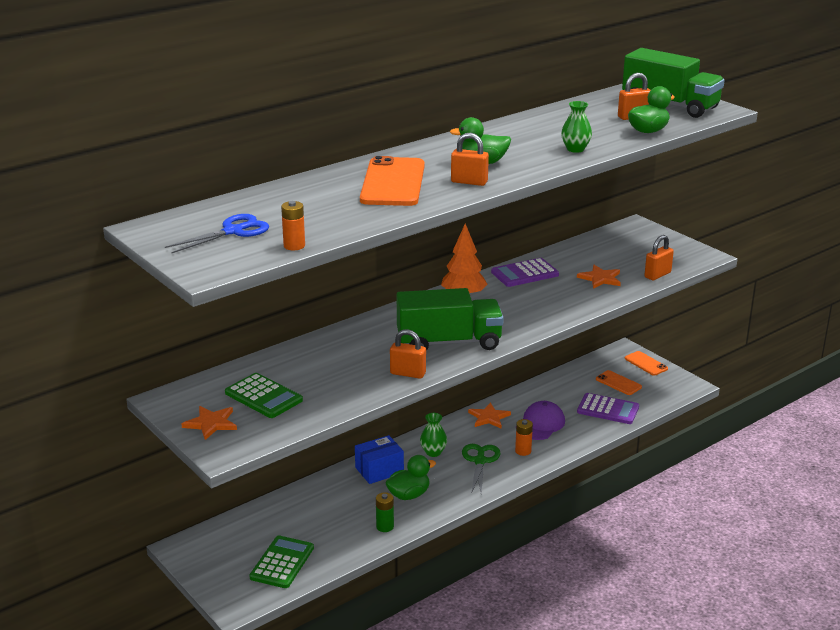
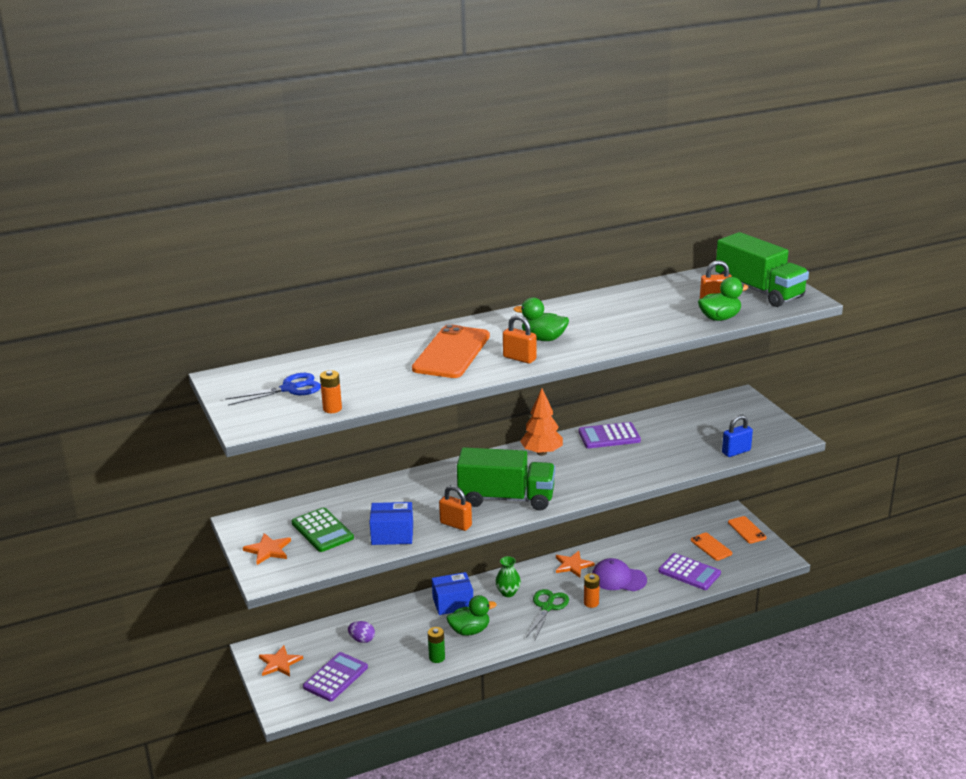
camera: 15 degrees right, 0 degrees up
(282, 562) = (335, 677): green calculator -> purple calculator
(296, 520) = (362, 640): none -> purple egg
(344, 391) = (392, 534): none -> blue box
(540, 424) = (618, 578): purple cap -> purple cap turned 120 degrees counterclockwise
(575, 149) = (638, 332): green vase -> none
(600, 278) = (678, 449): orange star -> orange star (279, 663)
(657, 275) = (736, 452): orange padlock -> blue padlock

